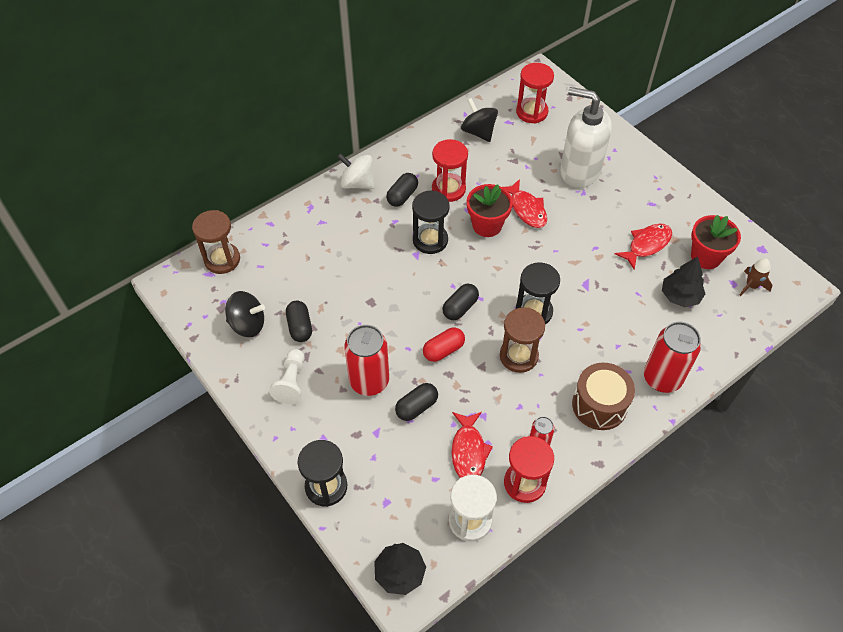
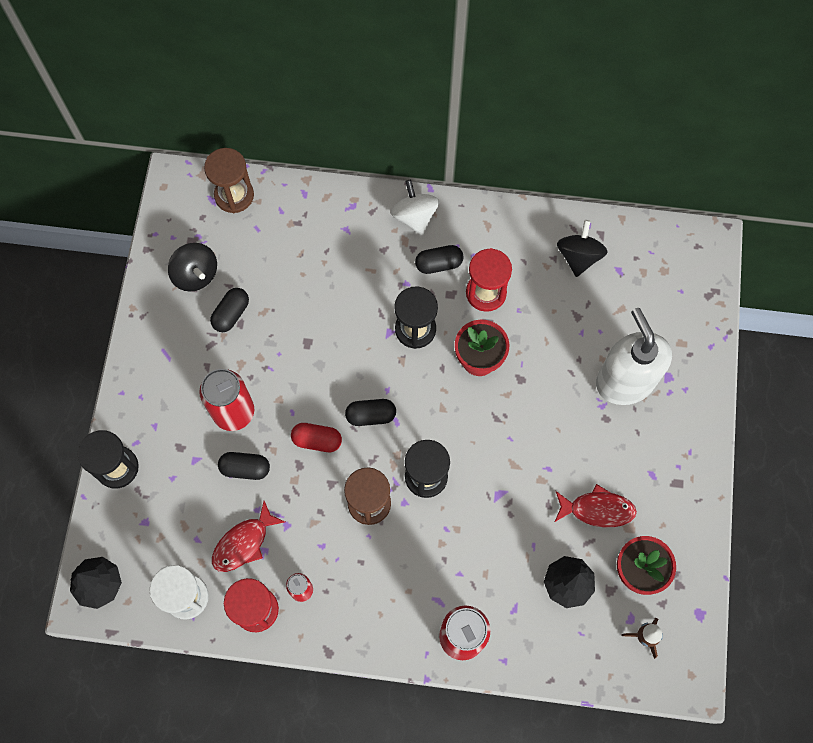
camera: 45 degrees right, 15 degrees up
(291, 382) = (178, 357): white pawn -> none
(526, 209) = (531, 375): red fish -> none
(531, 112) = (653, 279): red hourglass -> none
(599, 405) = (384, 607): brown drum -> none

